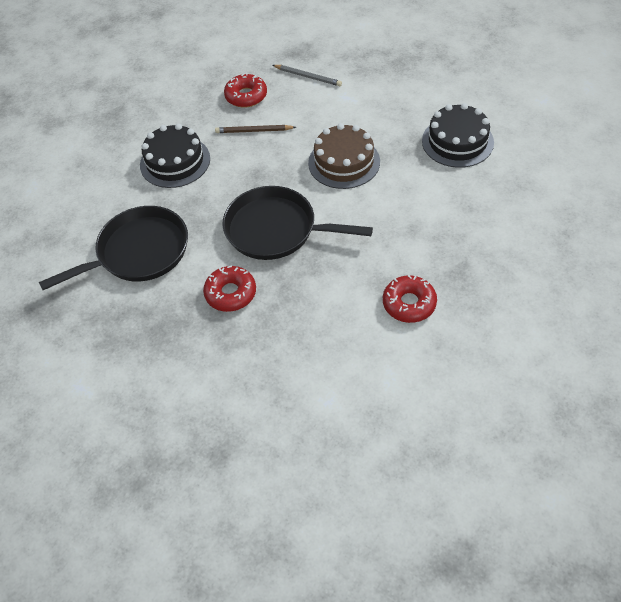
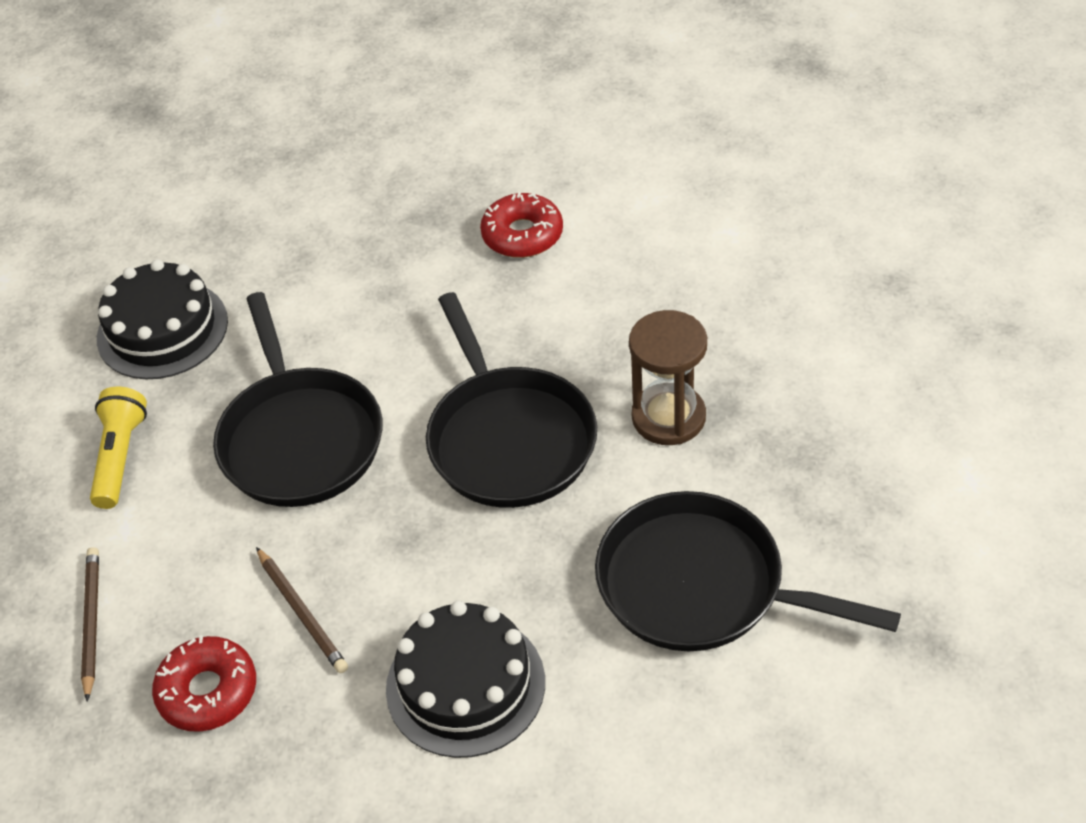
camera: 125 degrees left, 5 degrees down
(230, 293) = (668, 417): red donut -> brown hourglass
(308, 76) = (91, 623): grey pencil -> brown pencil
(344, 162) = (300, 439): brown cake -> black pan
(386, 106) = (120, 457): none -> yellow flashlight

